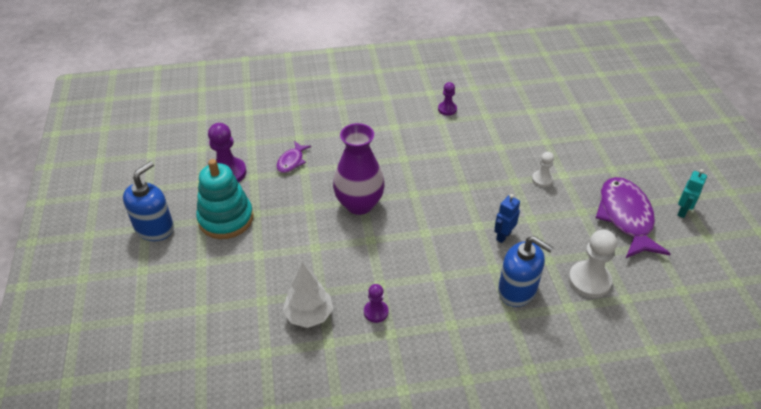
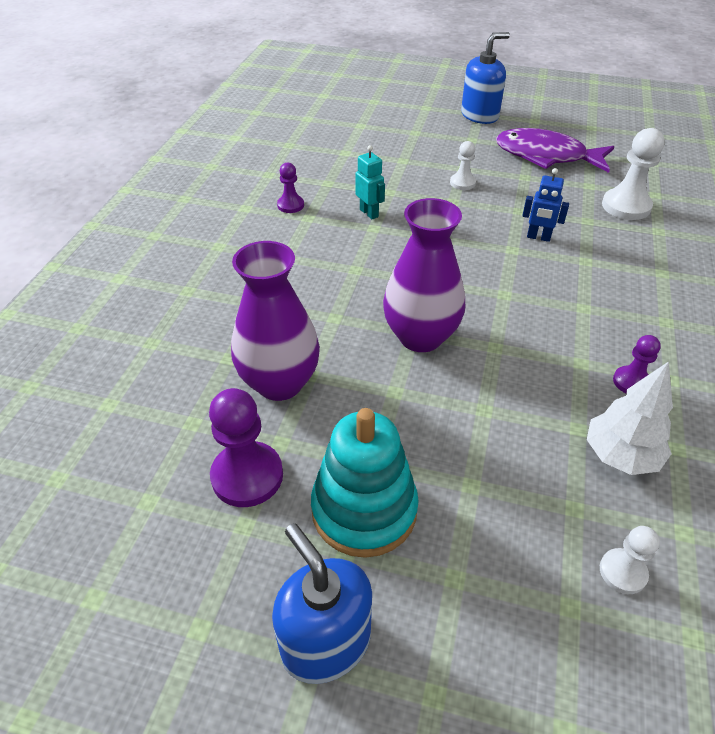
camera: 65 degrees left, 0 degrees up
(228, 327) = (623, 572): none -> white pawn
(291, 161) = (279, 383): purple fish -> purple vase
(503, 236) = (538, 237): blue robot -> blue robot turned 45 degrees counterclockwise
(517, 290) = (626, 256): blue soap dispenser -> blue soap dispenser (480, 115)
(683, 211) = (552, 126): turquoise robot -> turquoise robot (369, 213)

